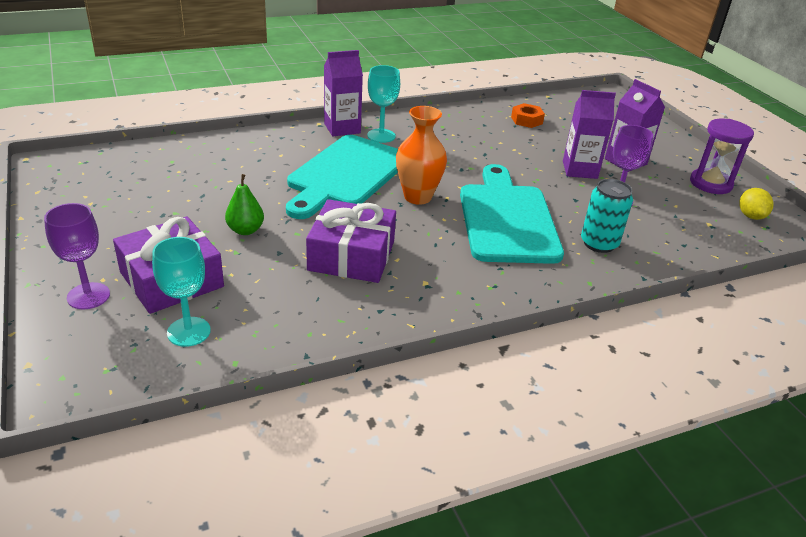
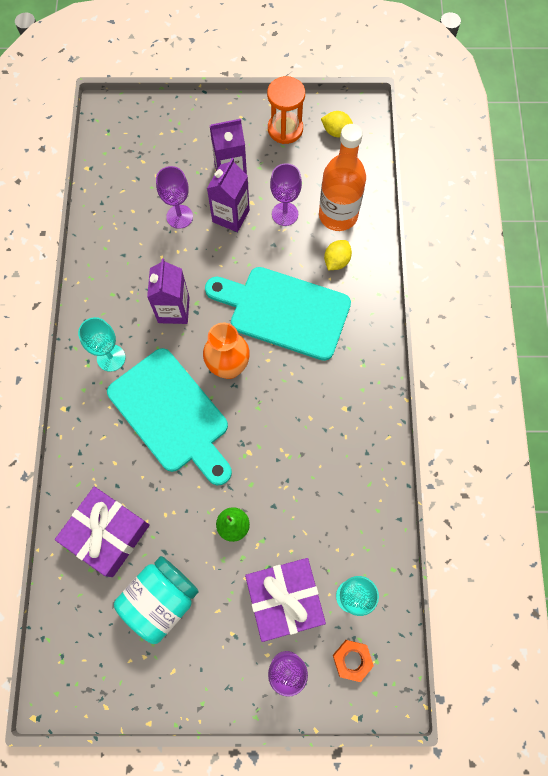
camera: 65 degrees left, 35 degrees up
(152, 202) = (161, 599): none -> turquoise jar
(342, 128) = (82, 389): purple carton -> purple carton (173, 310)
(351, 256) = (295, 451): purple gift -> purple gift (107, 533)
(526, 120) = (129, 213): orange nut -> orange nut (352, 660)
(549, 144) = (179, 216): none -> purple goblet
(599, 243) = (336, 261): turquoise can -> yellow lemon
(654, 234) = (338, 215): none -> orange bottle
(710, 183) = (285, 129): purple hourglass -> orange hourglass

